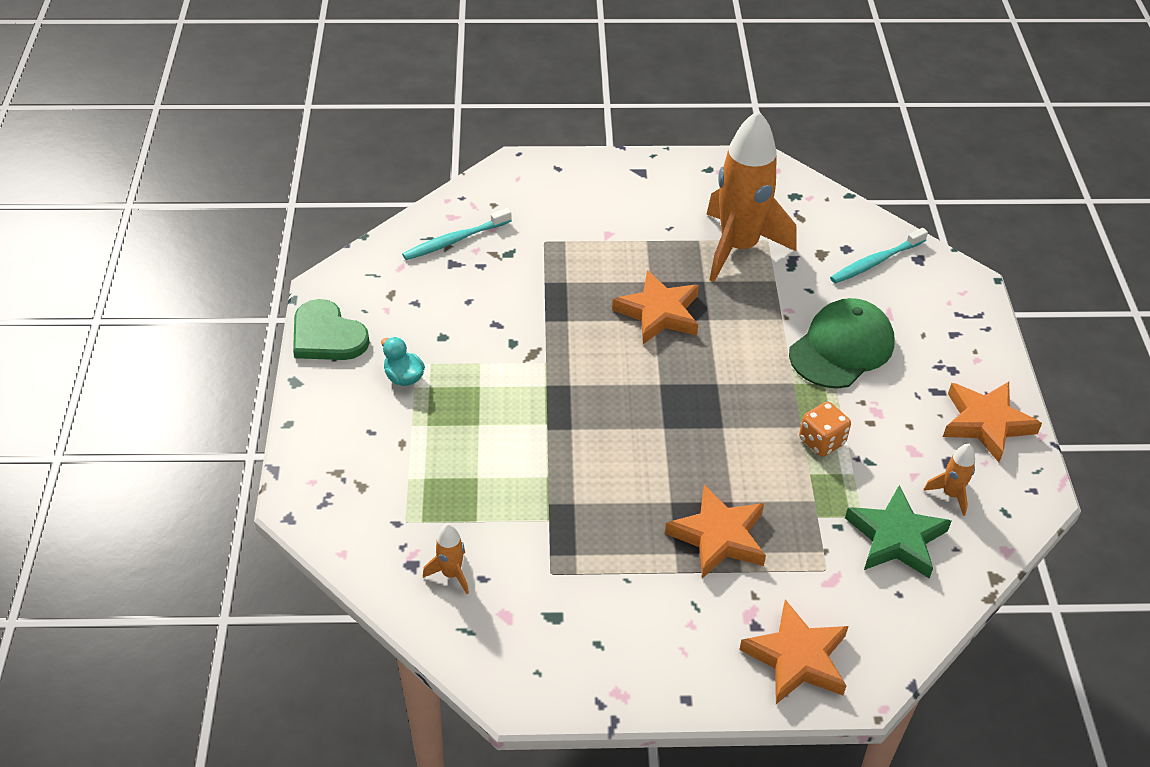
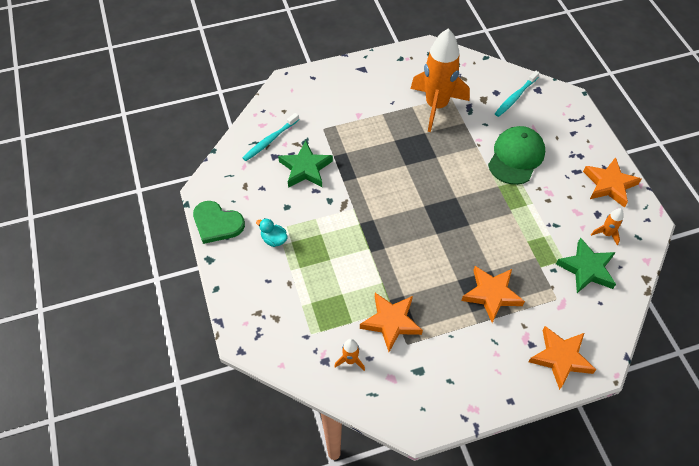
camera: 15 degrees left, 10 degrees up
(493, 290) = (305, 168): none -> green star
(659, 313) = (406, 159): orange star -> orange star (391, 322)
(821, 441) = (526, 219): orange dice -> none

